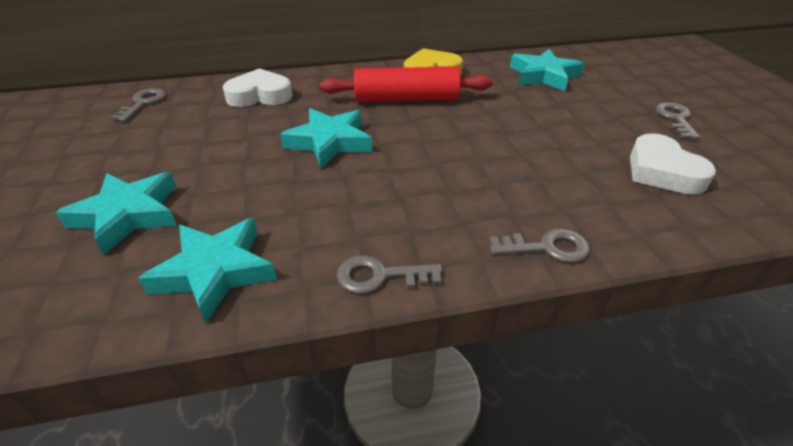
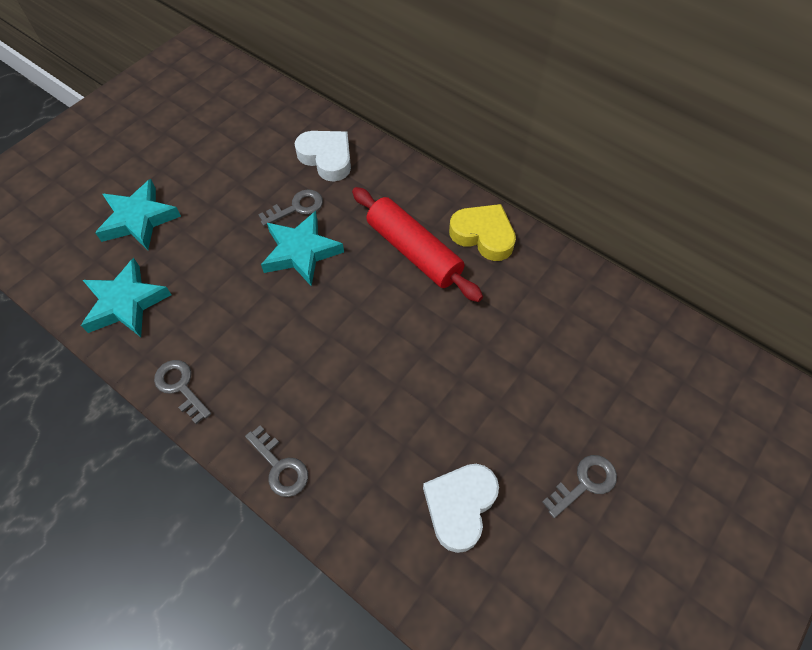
camera: 50 degrees right, 20 degrees up
(143, 103) = (253, 107): grey key -> grey key (296, 207)
(543, 75) = (572, 325): turquoise star -> none

